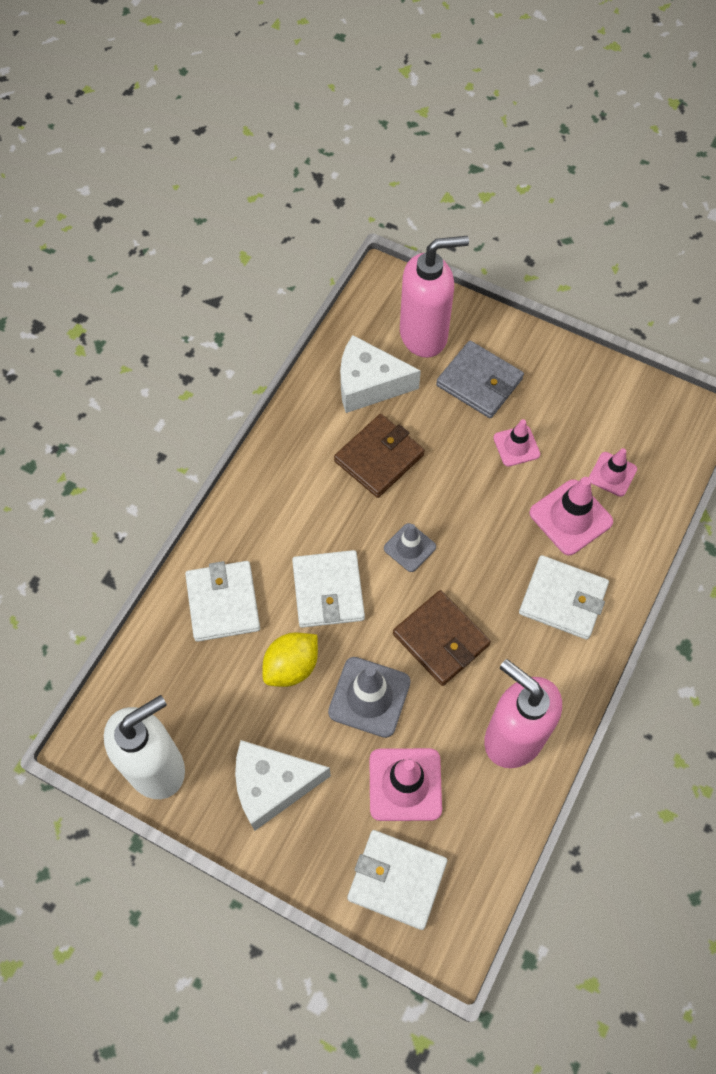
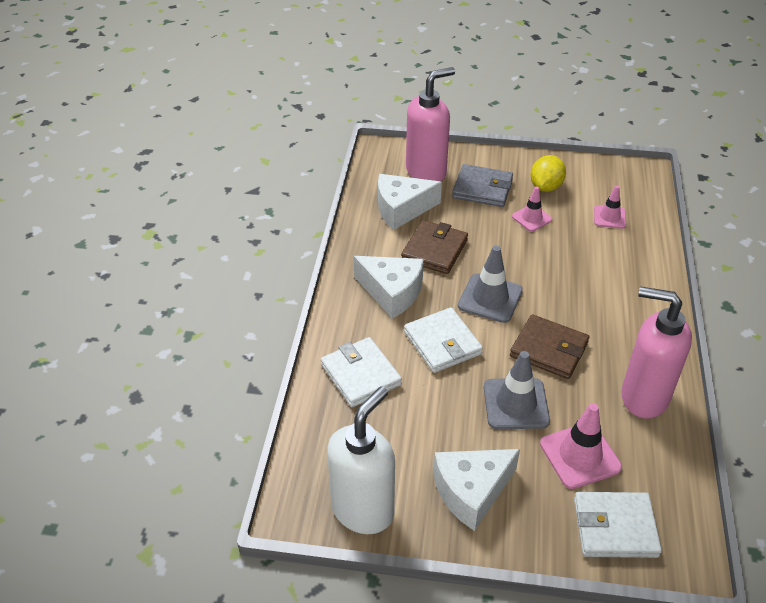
camera: 20 degrees left, 20 degrees down
(291, 667) = (441, 402): yellow lemon -> yellow lemon (546, 187)
(304, 503) = (392, 292): none -> white cheese
(409, 547) = (490, 298): grey traffic cone -> grey traffic cone, size x1.60
(563, 599) = (623, 299): white wallet -> none
(570, 517) = (597, 249): pink traffic cone -> none

